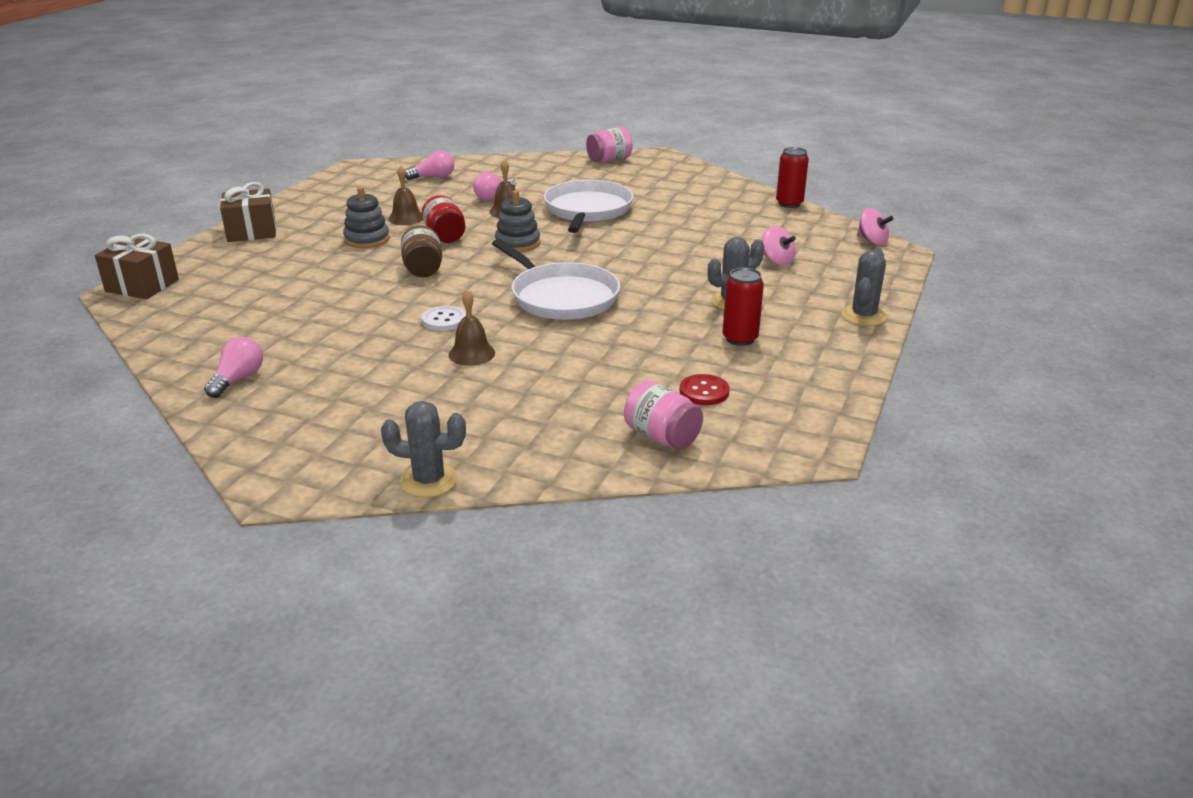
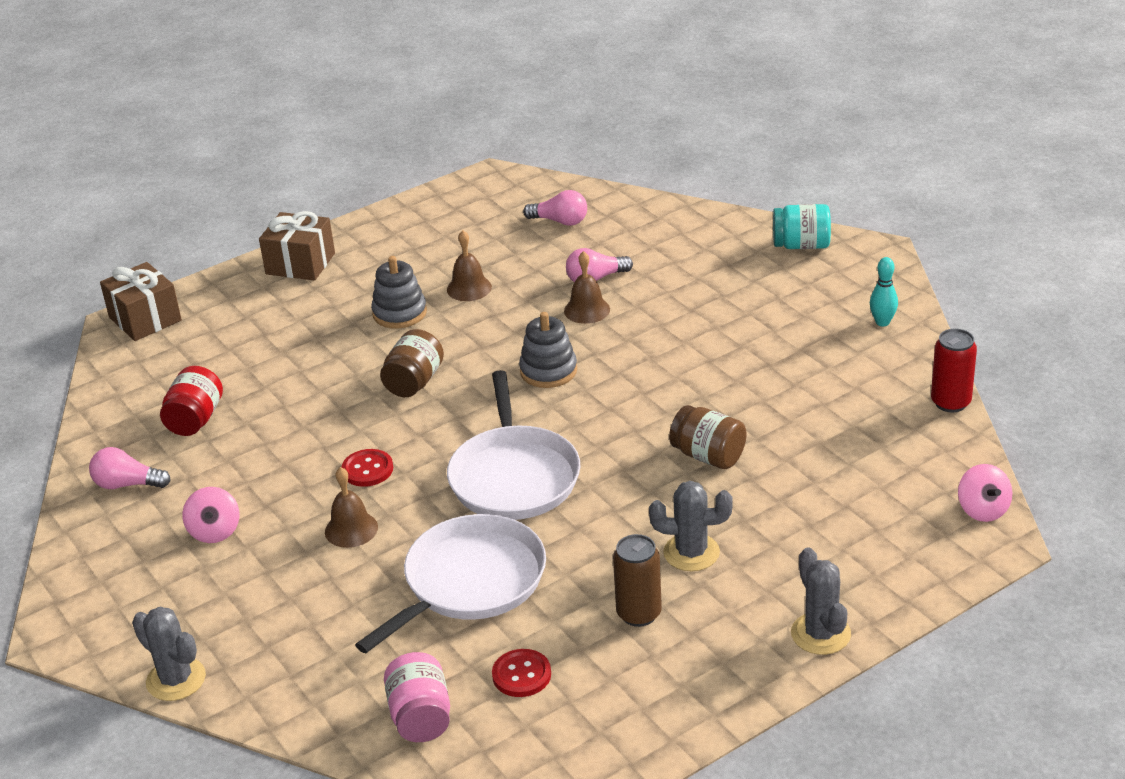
camera: 35 degrees right, 5 degrees up
(238, 379) = (127, 484): pink light bulb -> pink light bulb turned 135 degrees counterclockwise
(444, 320) = (367, 469): white button -> red button
(445, 236) = (483, 333): red jar -> red jar (195, 419)
(587, 210) = (681, 336): white pan -> white pan (470, 582)
(609, 160) = (801, 245): pink jar -> turquoise jar
(680, 257) = (708, 456): none -> brown jar
(703, 181) = (882, 322): none -> turquoise bowling pin
(740, 338) = (639, 614): red can -> brown can
(777, 261) = (817, 503): pink spinning top -> pink spinning top (215, 531)
(863, 316) = (820, 634): grey cactus -> grey cactus turned 75 degrees counterclockwise

